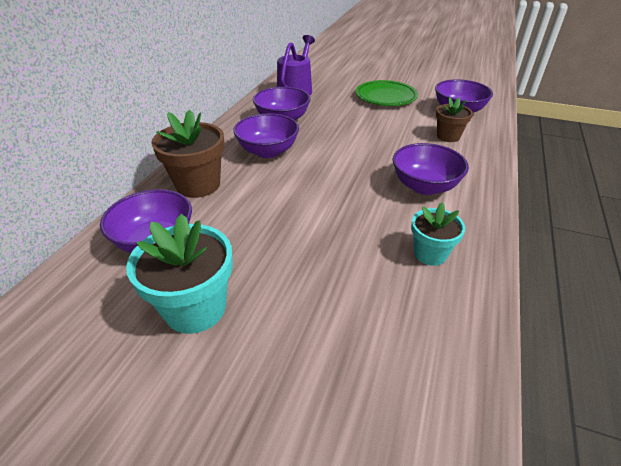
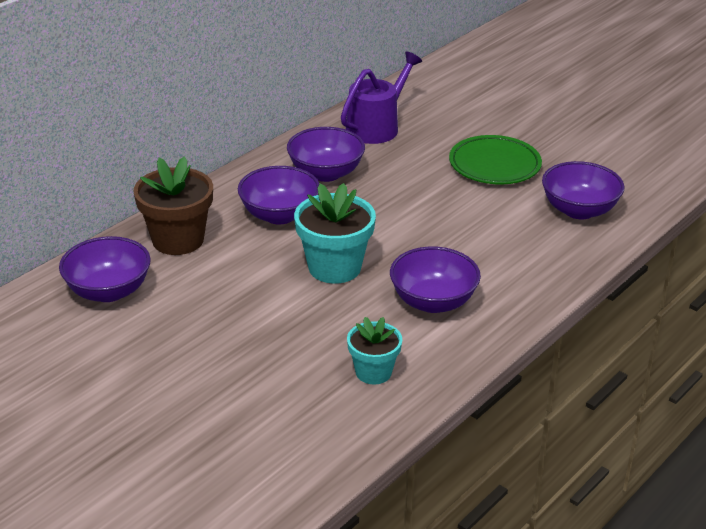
camera: 20 degrees right, 5 degrees down
(195, 308) = (118, 360): turquoise flower pot -> turquoise flower pot (334, 267)
(448, 136) = (526, 245): brown flower pot -> none

